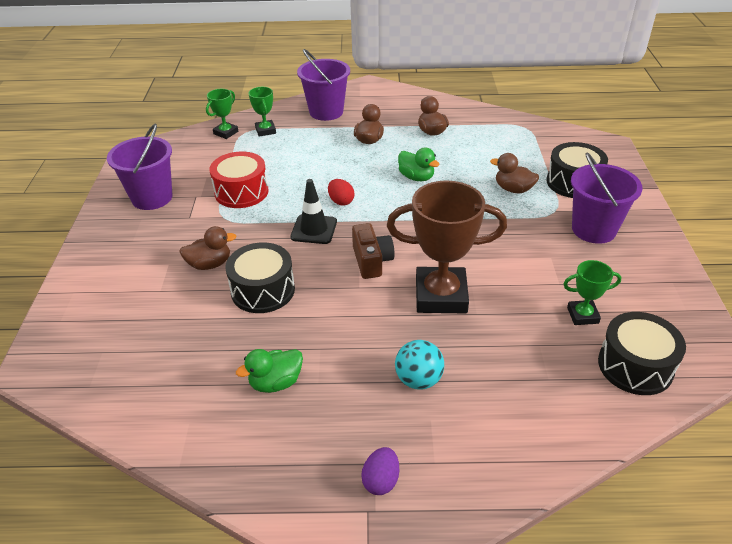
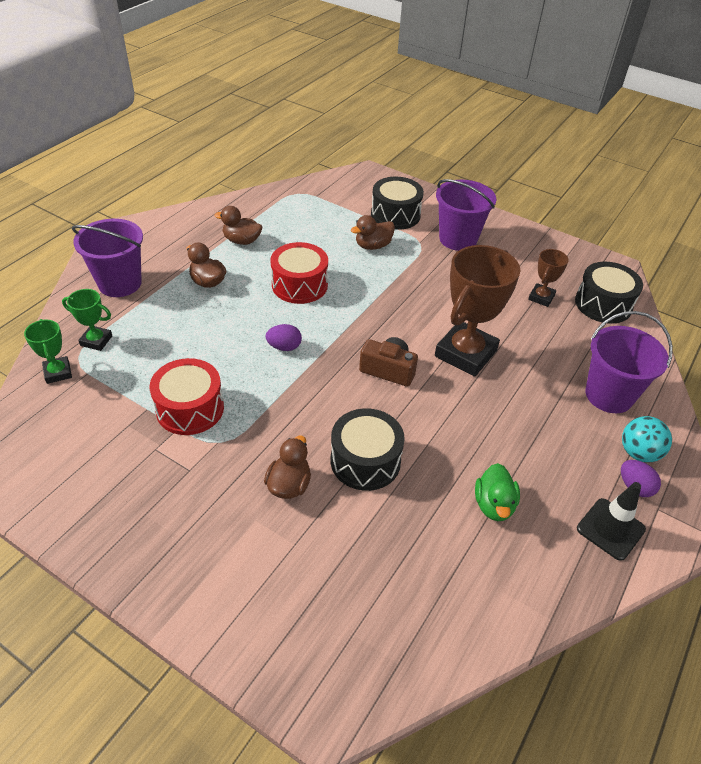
camera: 60 degrees left, 5 degrees up
(152, 198) = (114, 489): purple bucket -> purple bucket (609, 395)
(314, 229) = (308, 385): black traffic cone -> black traffic cone (610, 529)
(341, 201) = (284, 347): red egg -> purple egg
(416, 177) = (299, 285): green duck -> red drum
(418, 380) = (548, 414): turquoise ball -> turquoise ball (638, 453)
(582, 315) = (541, 297): green trophy -> brown trophy

